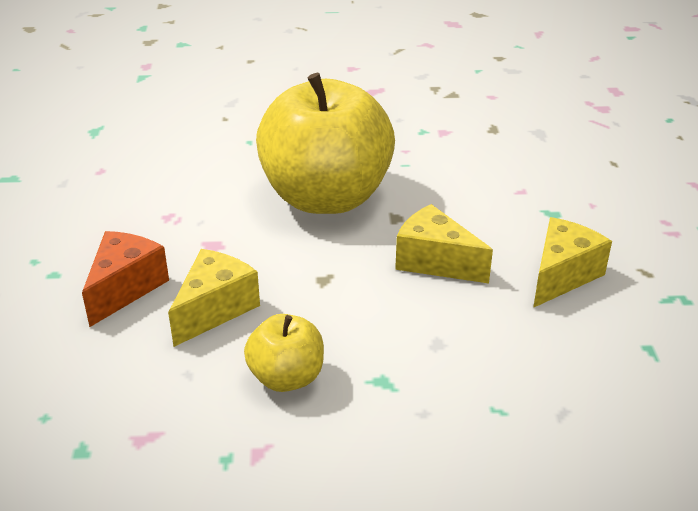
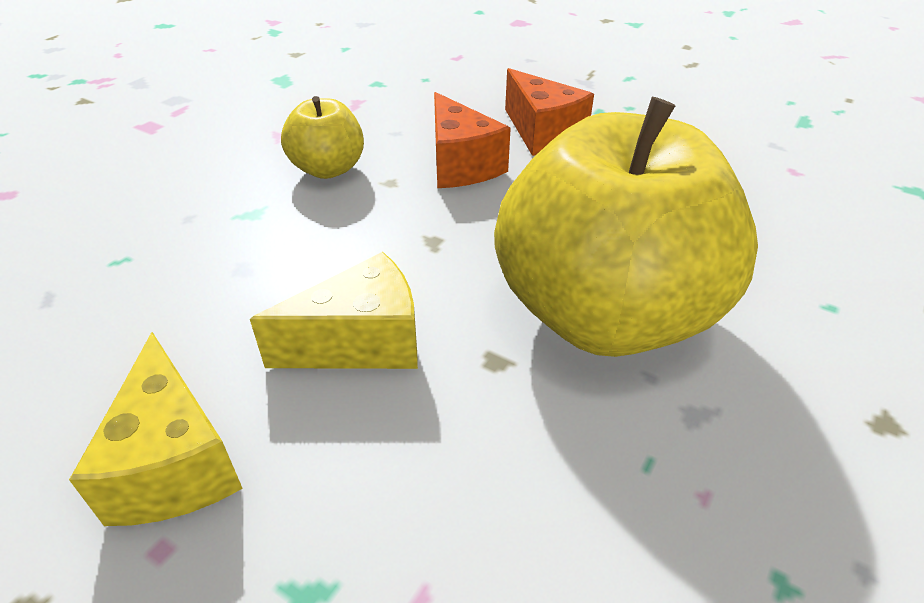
camera: 125 degrees right, 5 degrees up
(215, 309) = (461, 165): yellow cheese -> orange cheese

